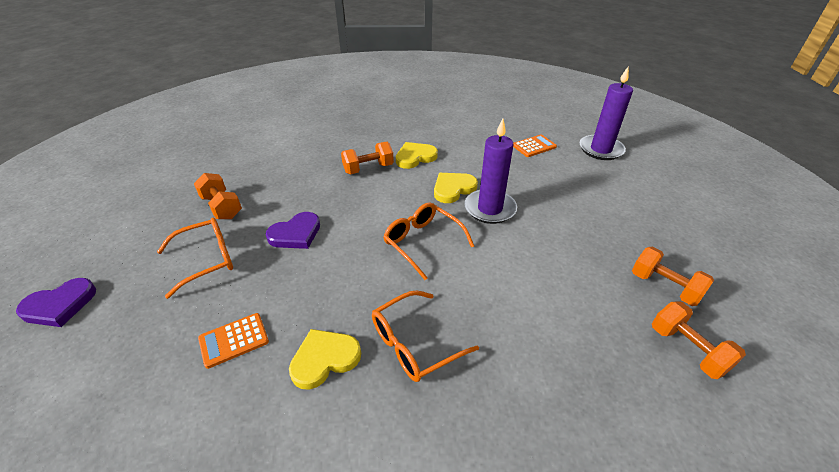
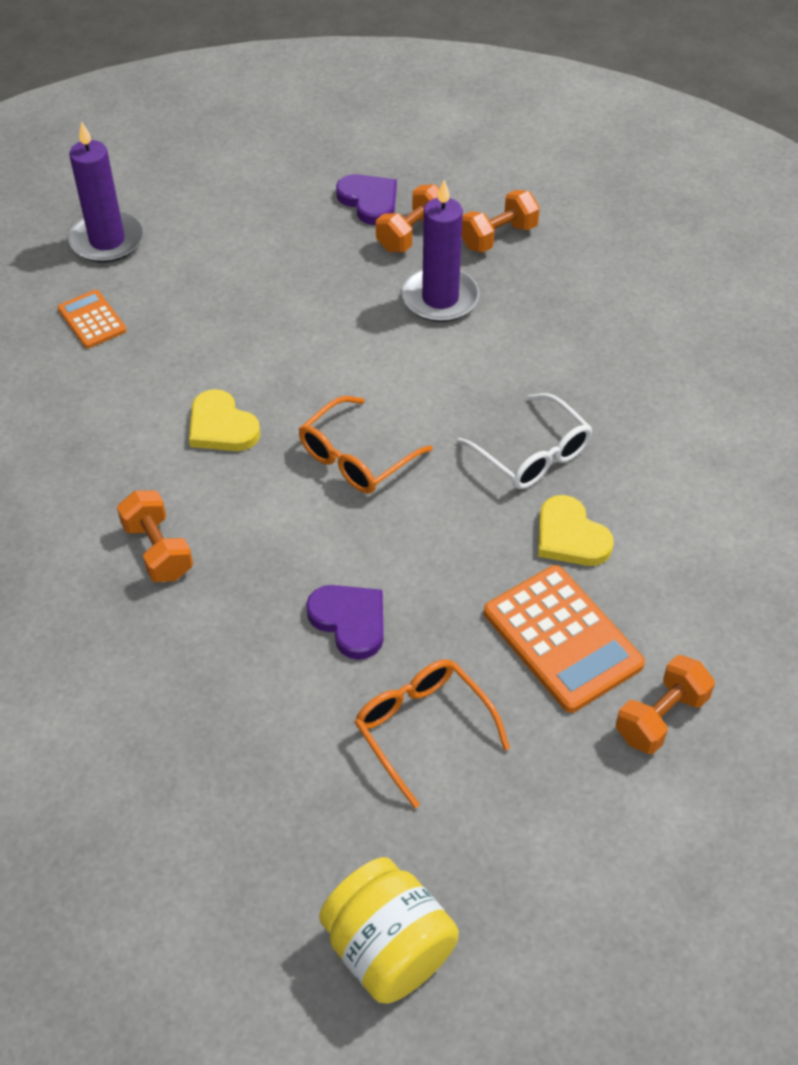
camera: 95 degrees left, 10 degrees up
(60, 305) = (544, 899): purple heart -> purple heart (369, 201)
(91, 238) = (388, 949): none -> yellow jar
(222, 207) = (285, 758): orange dumbbell -> orange dumbbell (661, 717)
(234, 340) = (562, 639): orange calculator -> orange calculator, size x1.79
(414, 343) = (532, 454): orange glasses -> white glasses
(415, 157) = (121, 483): yellow heart -> none
(490, 209) = (273, 382): purple candle -> purple candle (440, 298)

